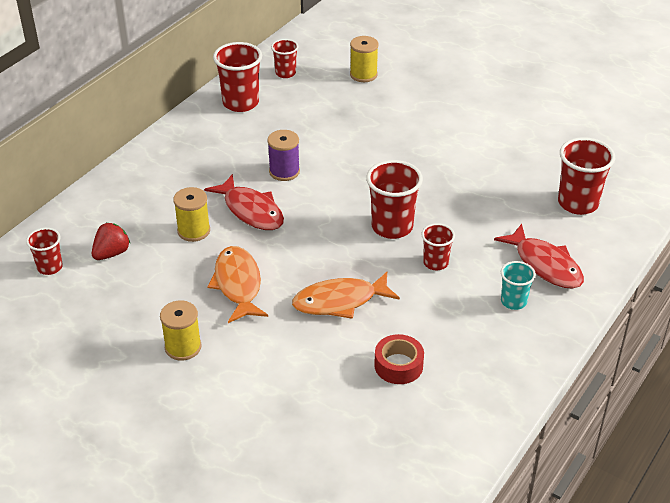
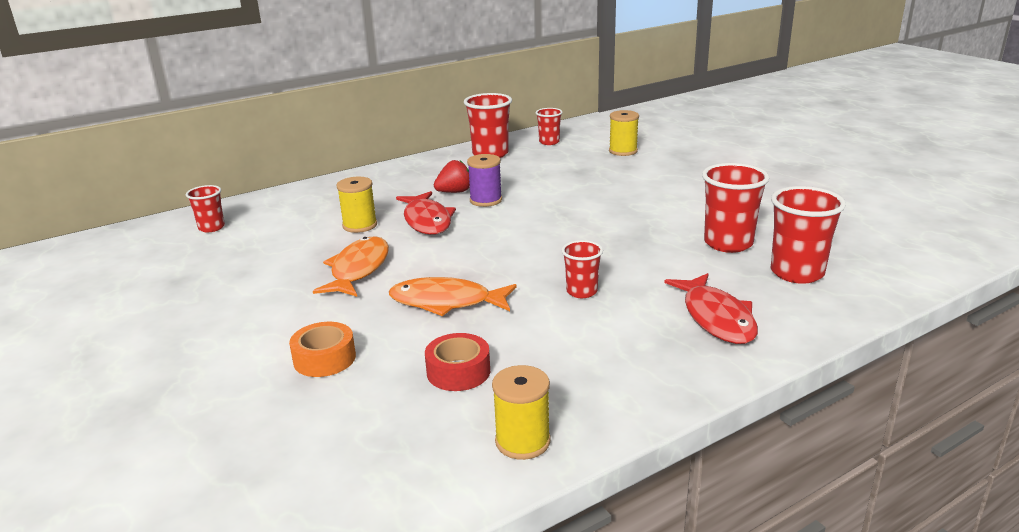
camera: 25 degrees right, 15 degrees down
(111, 253) = (272, 228): red strawberry -> red strawberry (454, 192)
(183, 347) = (254, 305): yellow spool -> yellow spool (522, 441)
(290, 383) = (324, 359): none -> orange tape
(392, 227) = (557, 255): red cup -> red cup (728, 243)
(513, 301) = (650, 343): turquoise cup -> none

